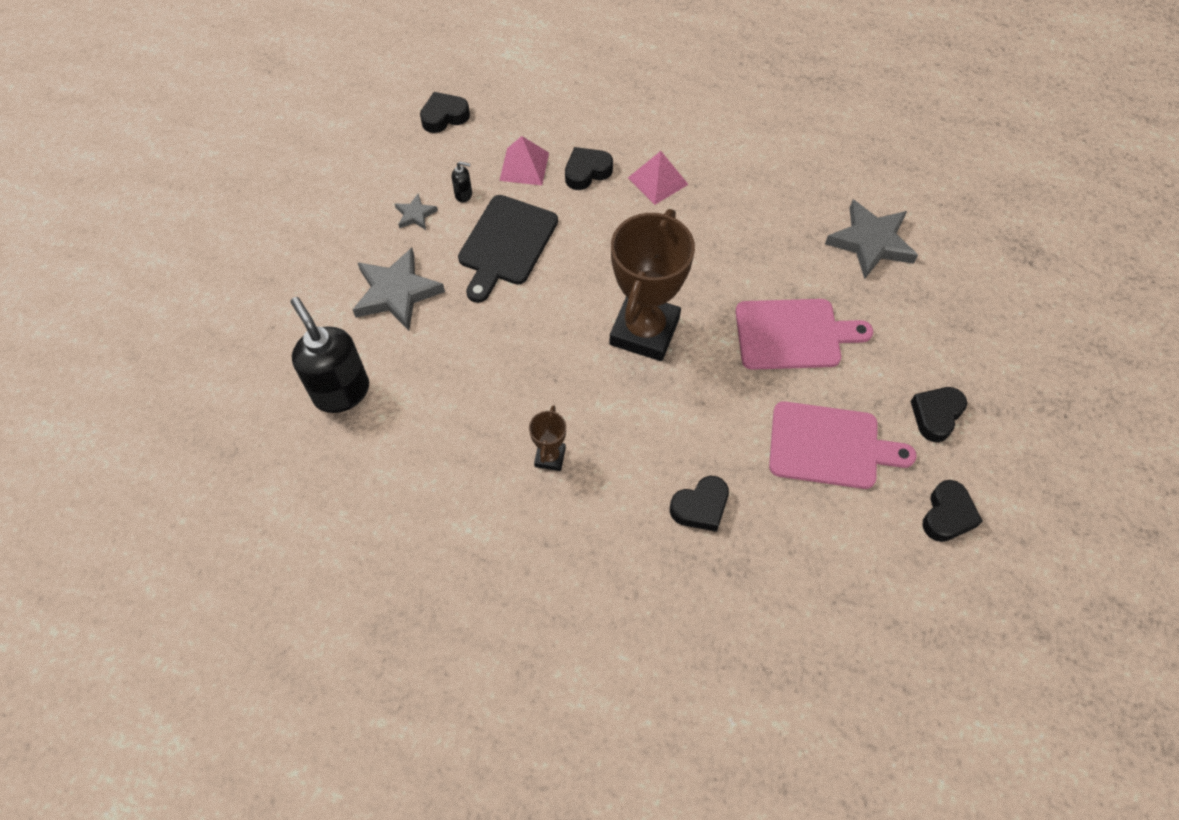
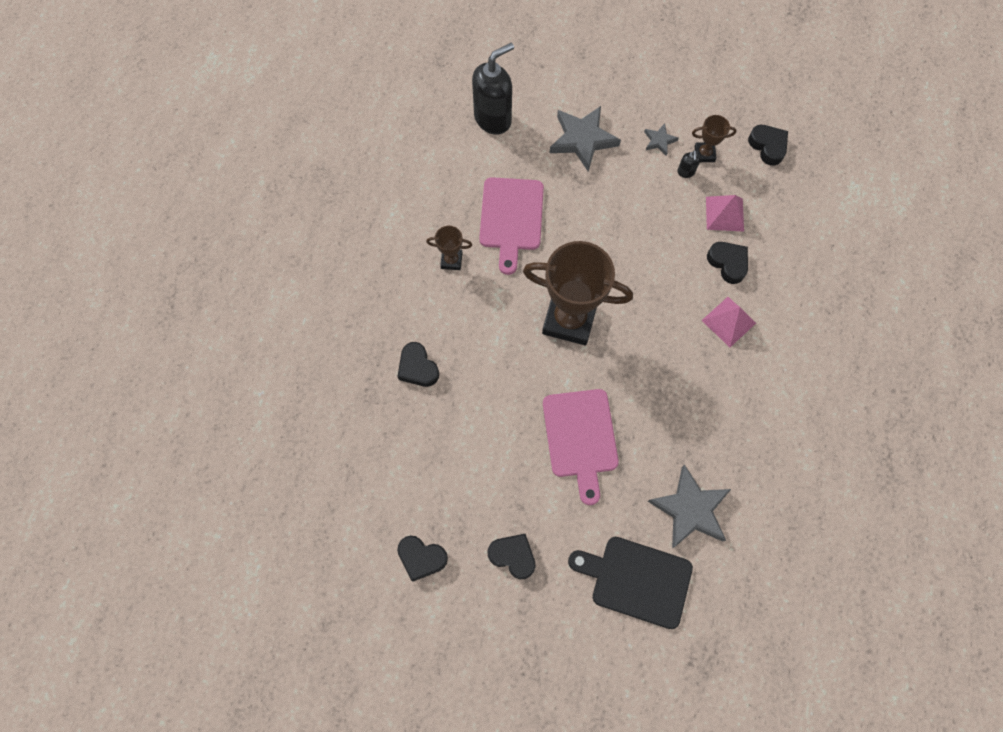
camera: 85 degrees right, 10 degrees up
(442, 174) = (704, 154): none -> brown trophy
(506, 244) = (640, 209): black cutting board -> black cutting board (636, 580)
(830, 446) = (476, 466): pink cutting board -> pink cutting board (511, 218)

